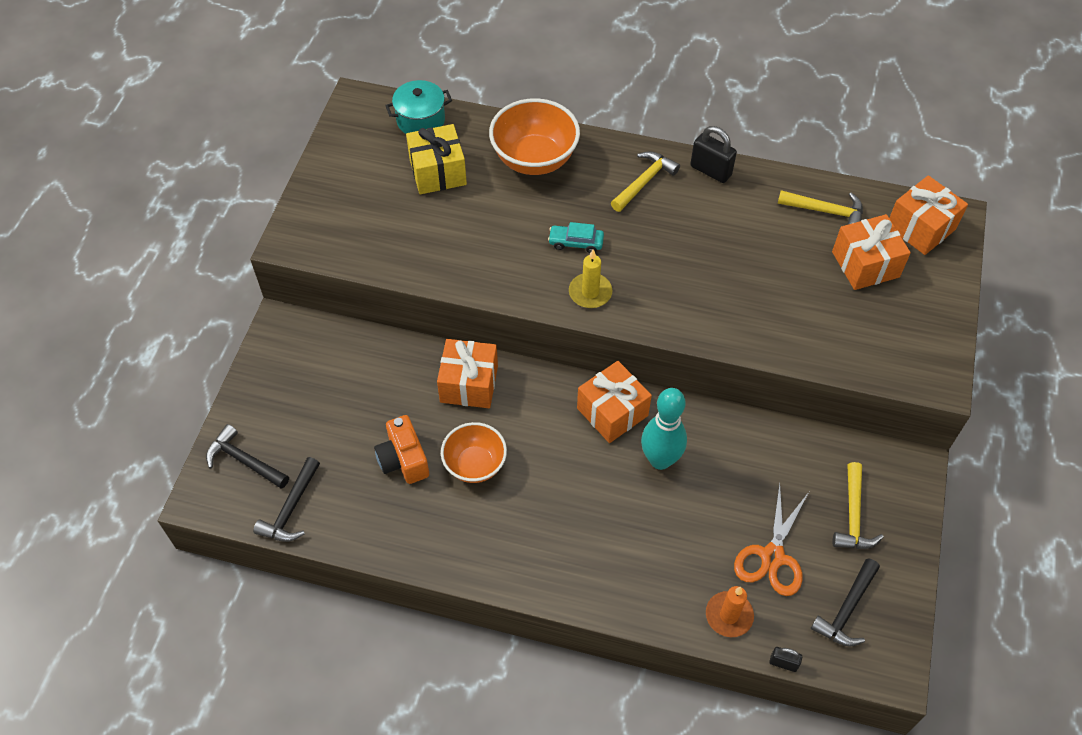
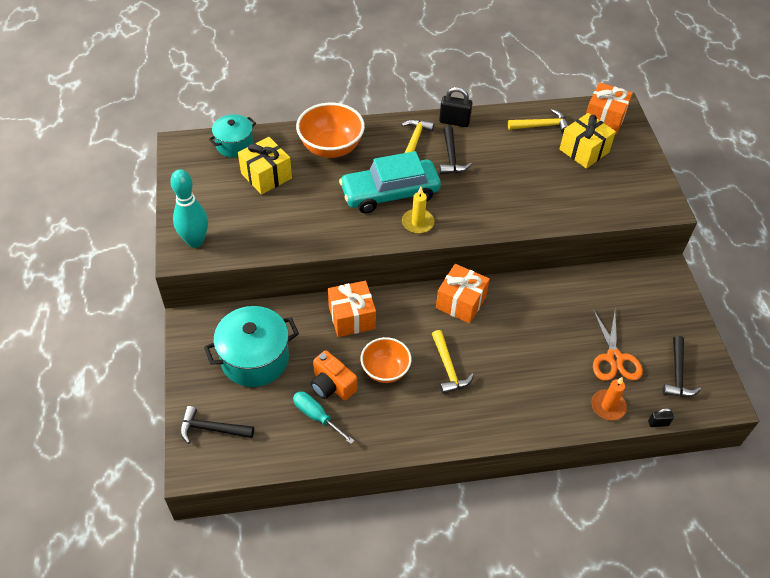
camera: 25 degrees left, 5 degrees down
(291, 508) = (266, 449): black hammer -> black hammer (451, 157)
(332, 395) = (255, 359): none -> turquoise pot
(367, 490) = (316, 416): none -> turquoise screwdriver
(576, 242) = (390, 193): turquoise car -> turquoise car, size x2.38
(660, 460) = (509, 322): turquoise bowling pin -> turquoise bowling pin (195, 241)
(853, 516) = (649, 314): yellow hammer -> yellow hammer (448, 368)
(865, 264) = (584, 151): orange gift -> yellow gift

